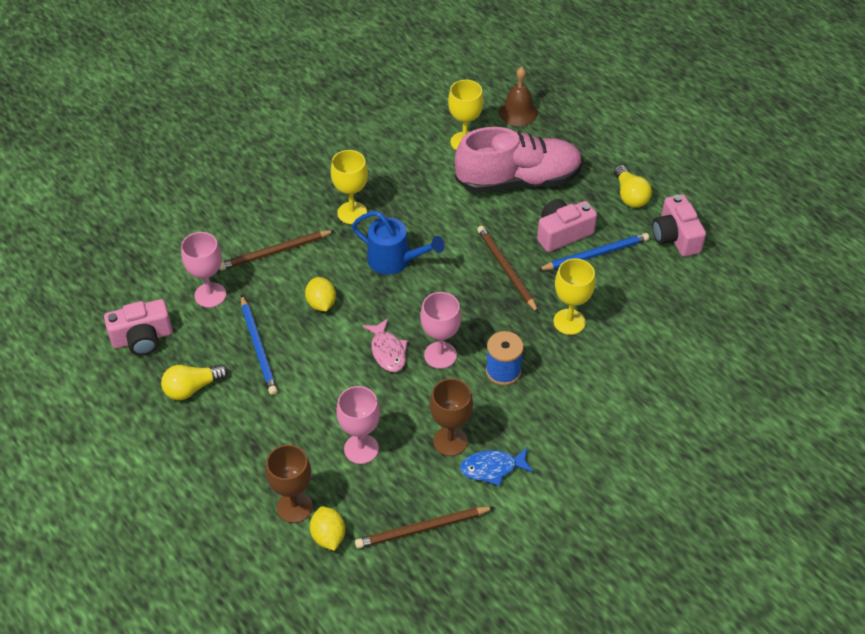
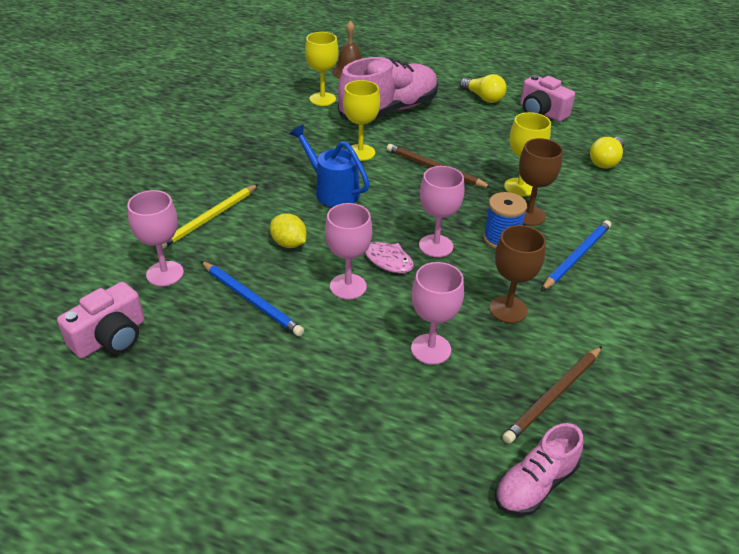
camera: 30 degrees left, 10 degrees down
(192, 388) = (204, 363): yellow light bulb -> yellow light bulb (606, 161)
(275, 252) = (210, 218): brown pencil -> yellow pencil
(294, 507) = (408, 433): brown goblet -> brown goblet (529, 215)
(328, 536) = (468, 446): yellow lemon -> none
(339, 365) = (348, 286): none -> pink goblet
(351, 585) = (535, 484): none -> pink shoe
(352, 213) = (263, 169): yellow goblet -> yellow goblet (360, 152)
(395, 260) = (332, 191): blue watering can -> blue watering can turned 135 degrees counterclockwise
(492, 468) = (565, 316): blue fish -> none
(562, 233) = (456, 133): pink camera -> none
(595, 254) = (494, 139): blue pencil -> blue pencil (576, 257)

